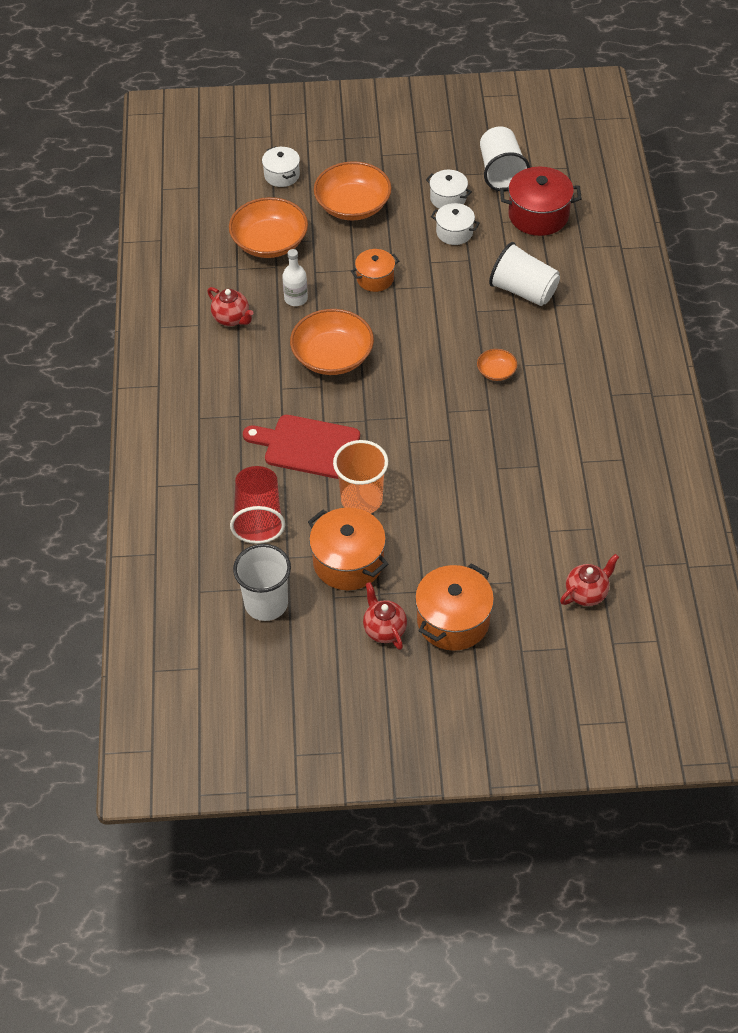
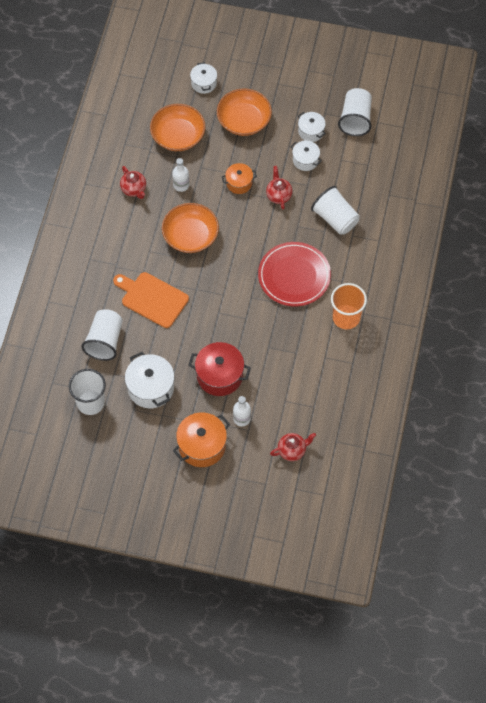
camera: 15 degrees right, 10 degrees up
(258, 517) = (105, 341): red cup -> white cup
(307, 446) = (152, 298): red cutting board -> orange cutting board
(348, 562) = (150, 388): orange pot -> white pot
(361, 499) = (174, 346): orange cup -> orange cup (346, 318)
(384, 629) = (157, 440): red teapot -> red teapot (278, 195)
(496, 371) = (294, 276): orange bowl -> red plate
(496, 569) = (242, 419): none -> white bottle
(538, 215) = (368, 161): red pot -> red pot (219, 376)

